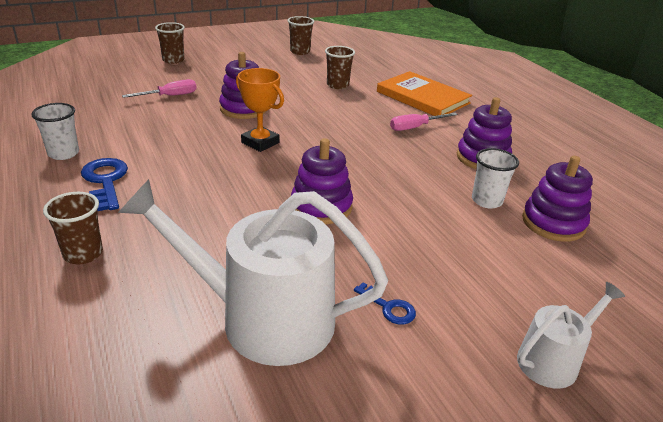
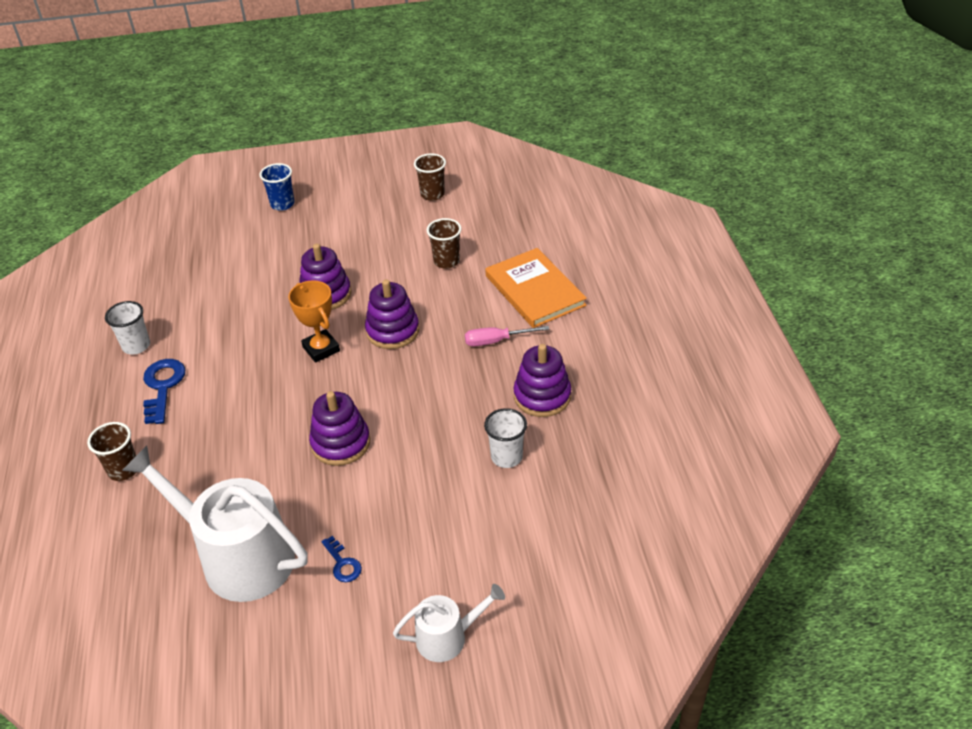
camera: 20 degrees right, 10 degrees up
(170, 96) = (258, 267): pink screwdriver -> none
(173, 60) = (282, 204): brown cup -> blue cup
(553, 223) = (555, 494): purple stacking toy -> purple stacking toy (392, 331)

